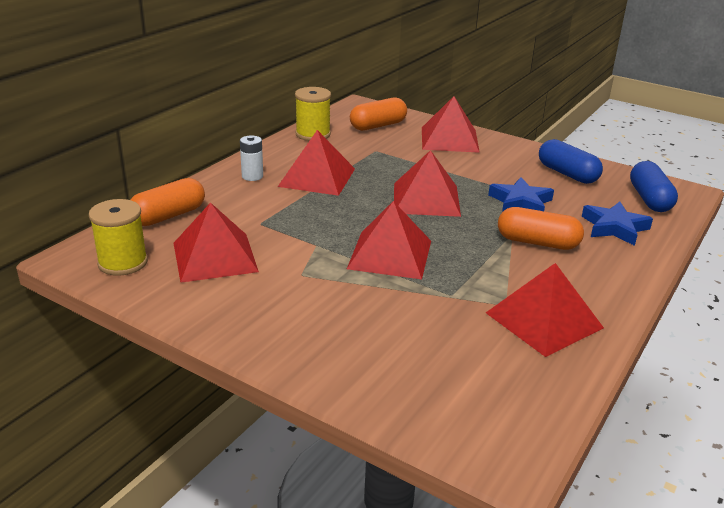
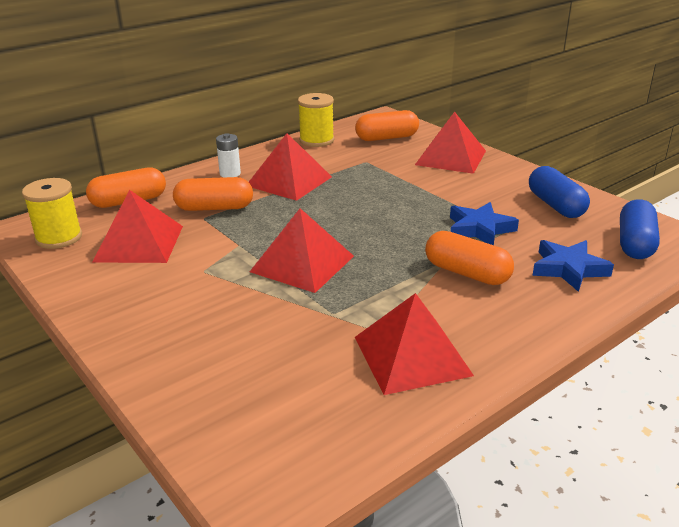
camera: 20 degrees right, 0 degrees up
(264, 212) = (214, 208): none -> orange capsule
(426, 199) = (381, 214): red pyramid -> none

